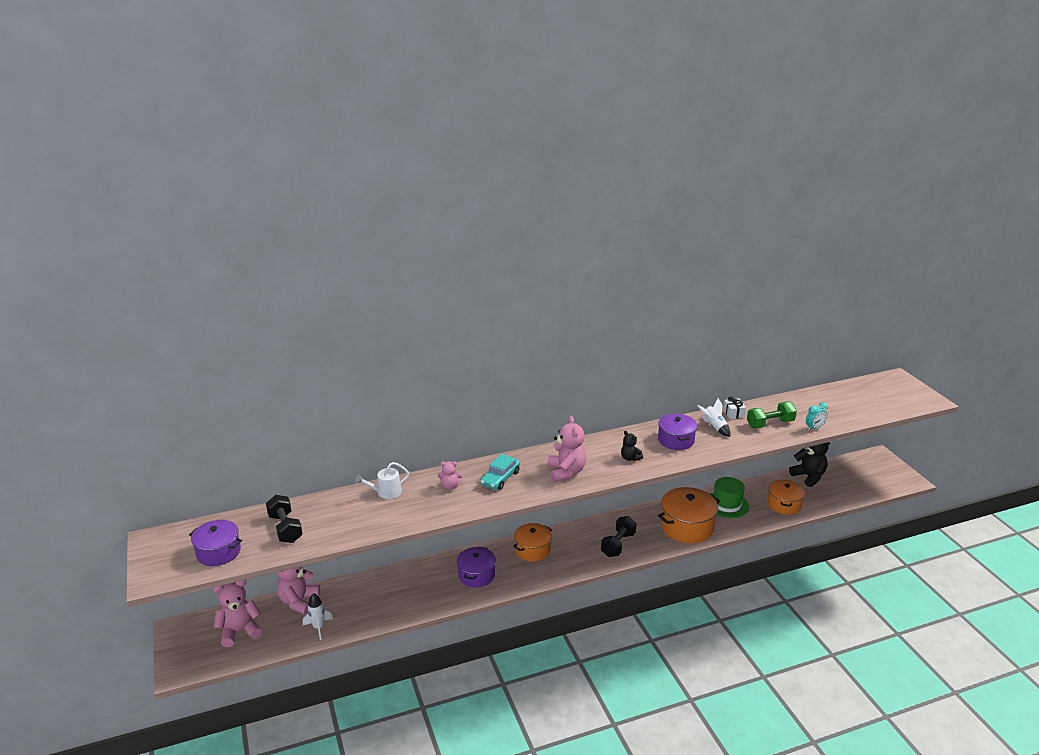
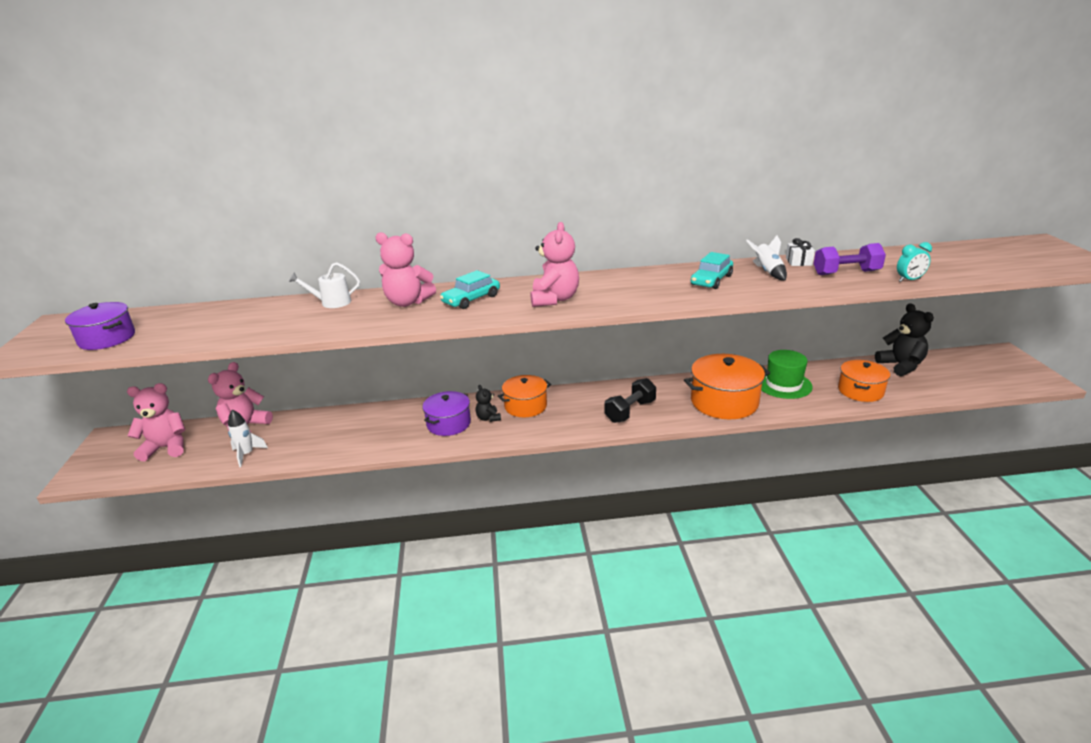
camera: 15 degrees right, 0 degrees up
(285, 528) = (196, 324): black dumbbell -> none
(450, 486) = (407, 302): pink teddy bear -> pink teddy bear, size x1.85
(630, 458) = (643, 292): black teddy bear -> black teddy bear (488, 418)
(676, 440) = (711, 280): purple pot -> turquoise car
(770, 424) = (846, 273): green dumbbell -> purple dumbbell

